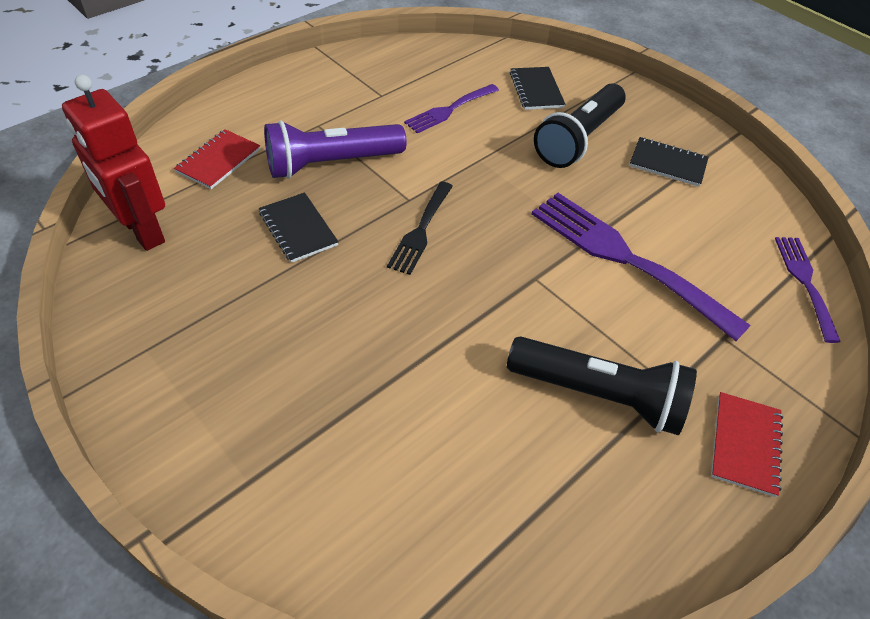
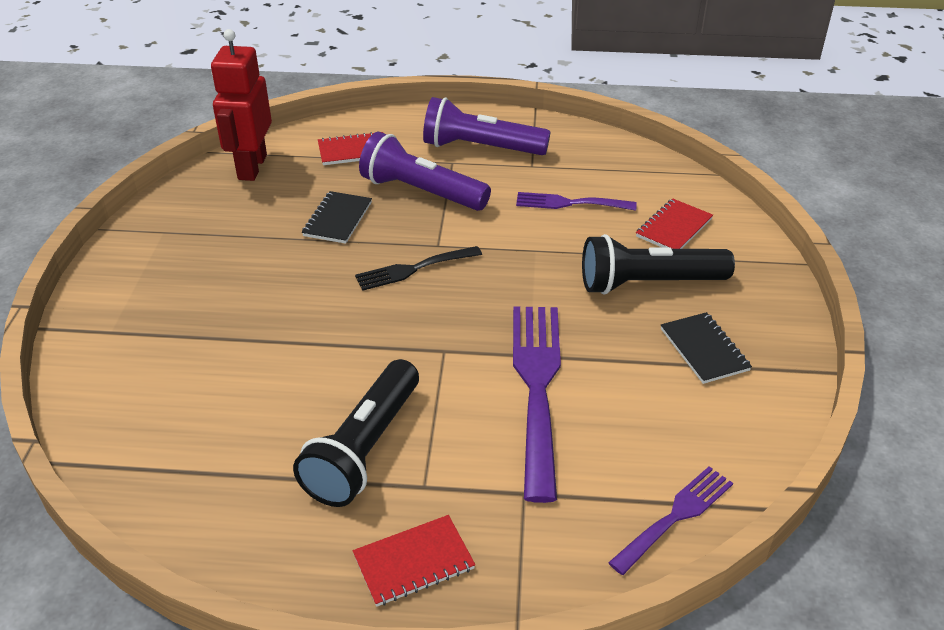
camera: 50 degrees right, 10 degrees down
(323, 101) = (480, 148): none -> purple flashlight
(536, 90) = (674, 228): black notebook -> red notebook
(599, 395) = (364, 449): black flashlight -> black flashlight turned 45 degrees clockwise

